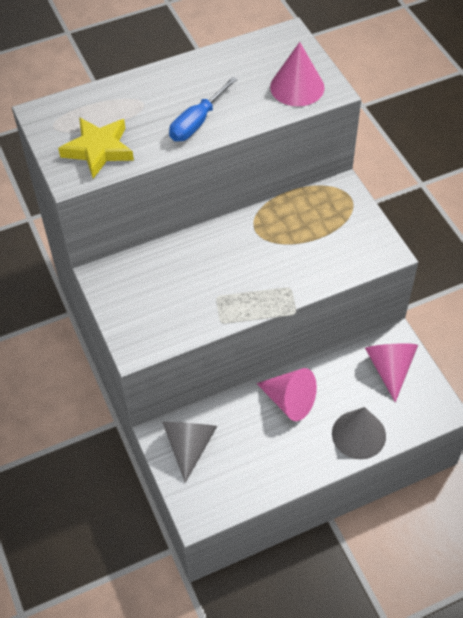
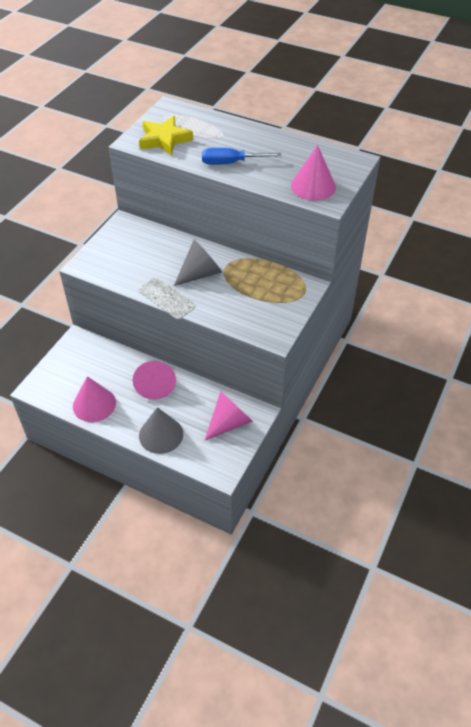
camera: 50 degrees right, 5 degrees down
(189, 446) = (81, 356): grey cone -> grey cone (200, 273)
(269, 471) = (94, 404): none -> pink cone

